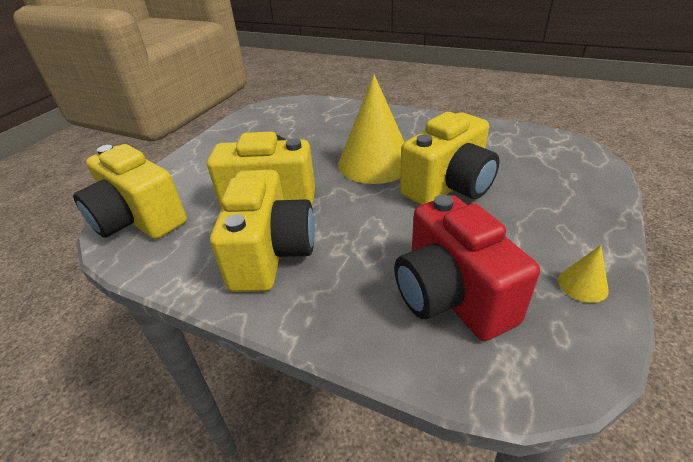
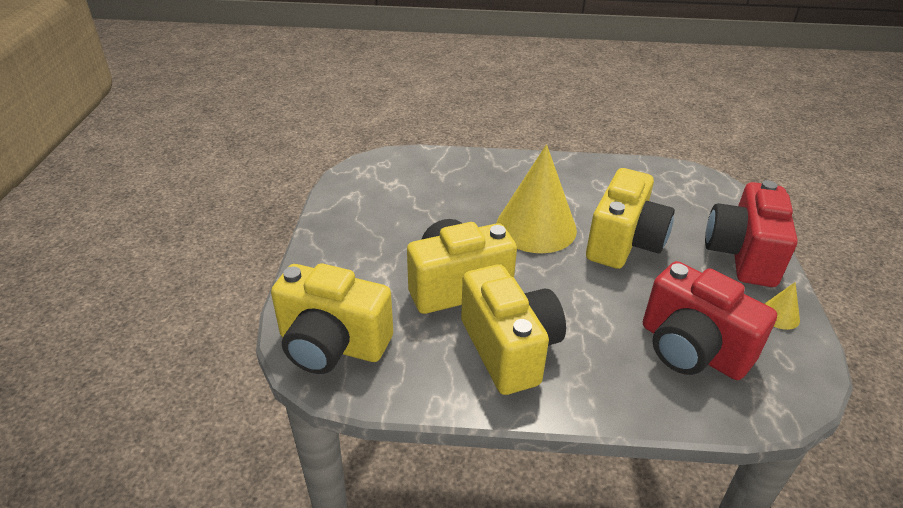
camera: 25 degrees left, 0 degrees up
(573, 218) = (742, 255): none -> red camera

